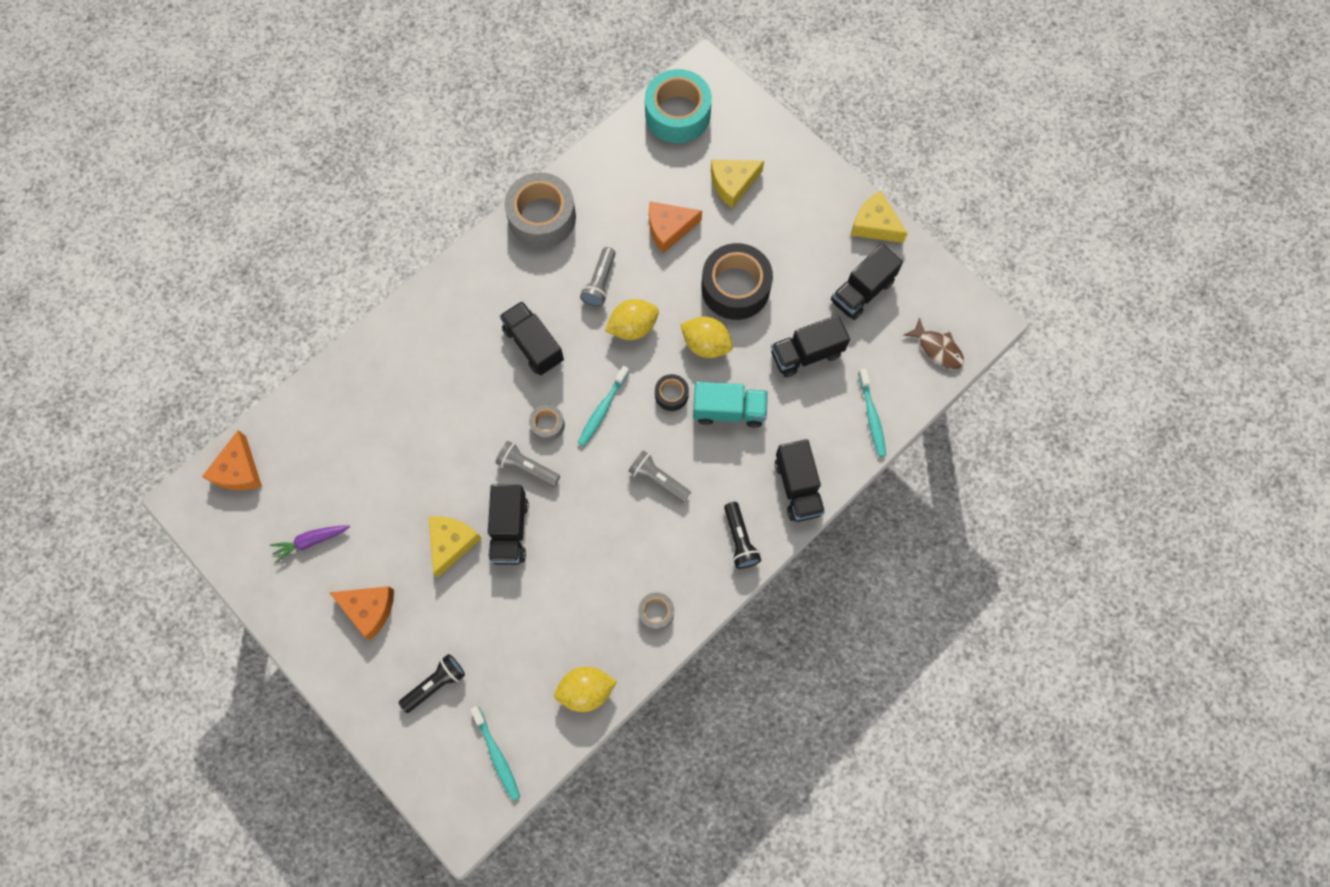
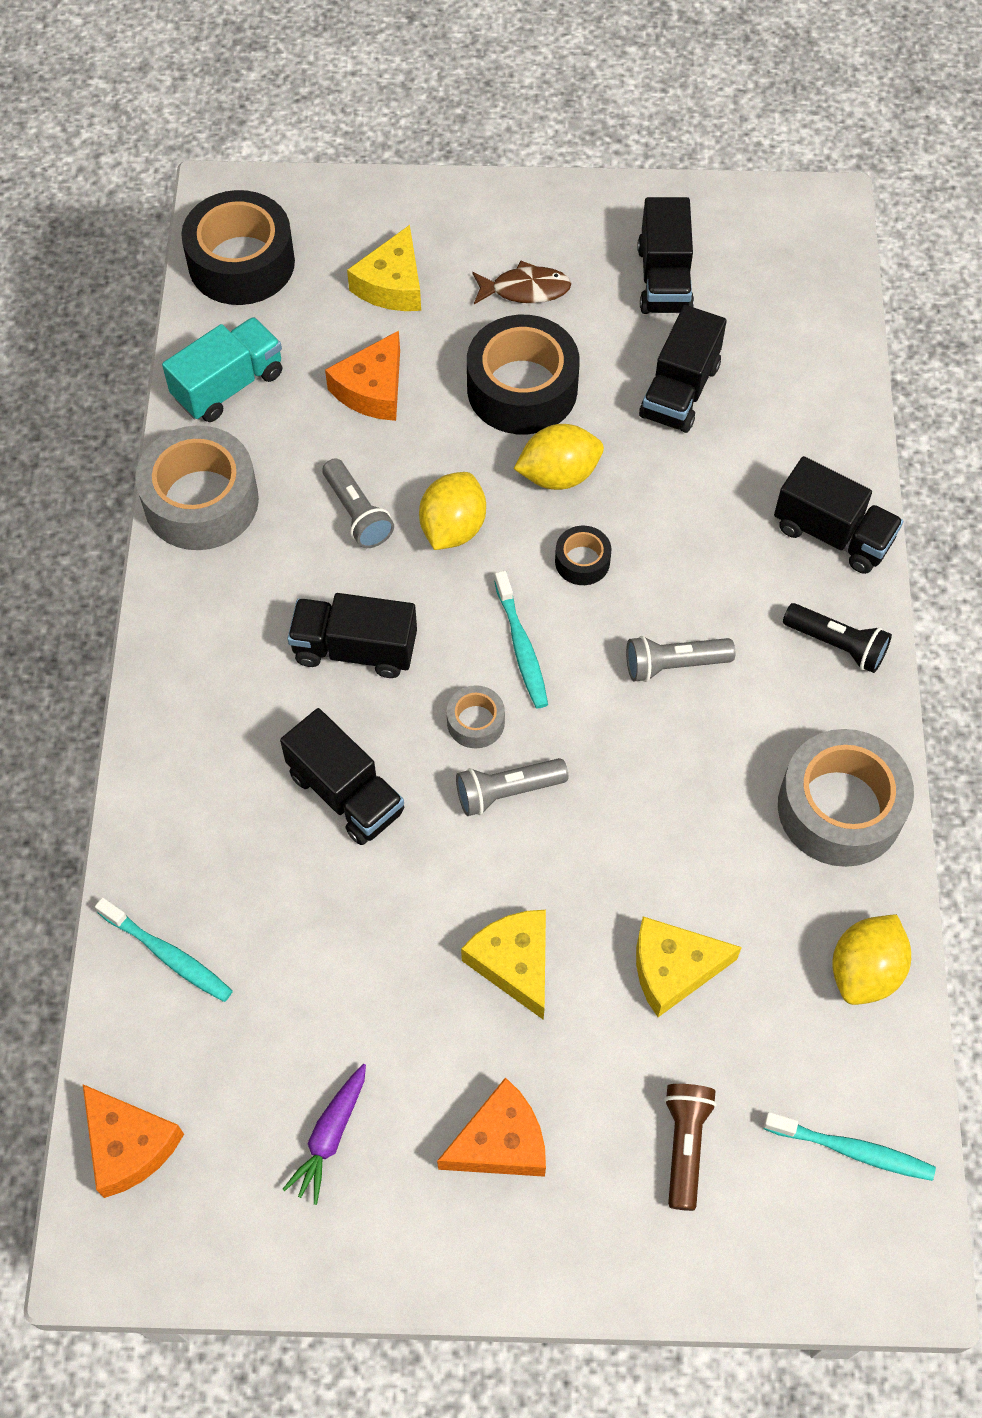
camera: 45 degrees left, 10 degrees down
(435, 684) = (684, 1145): black flashlight -> brown flashlight
(509, 530) = (567, 881): black truck -> black truck (346, 793)
(656, 612) = (840, 808): grey tape -> grey tape, size x2.11
(677, 114) = (241, 262): turquoise tape -> black tape
(728, 410) = (665, 521): turquoise truck -> turquoise truck (228, 386)
(872, 416) = (822, 394): turquoise toothbrush -> turquoise toothbrush (168, 955)
(874, 225) = (598, 203): yellow cheese -> yellow cheese (673, 969)
(937, 348) = (808, 271): brown fish -> brown fish (525, 289)

